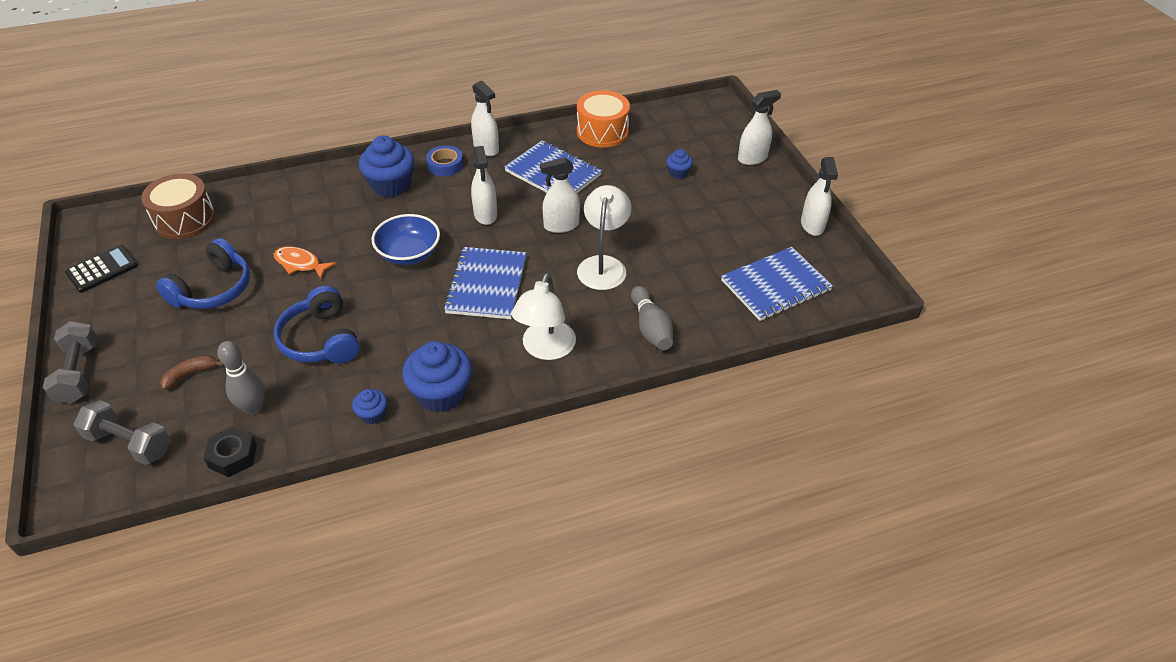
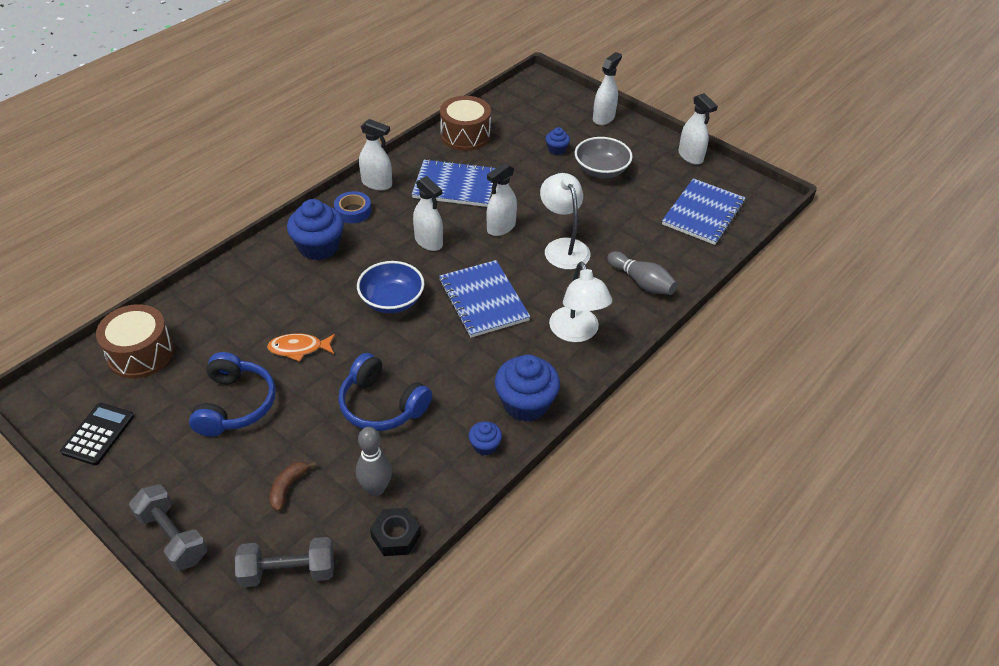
camera: 30 degrees left, 0 degrees up
(602, 132) = (465, 135): orange drum -> brown drum
(705, 207) = (601, 170): none -> grey bowl

